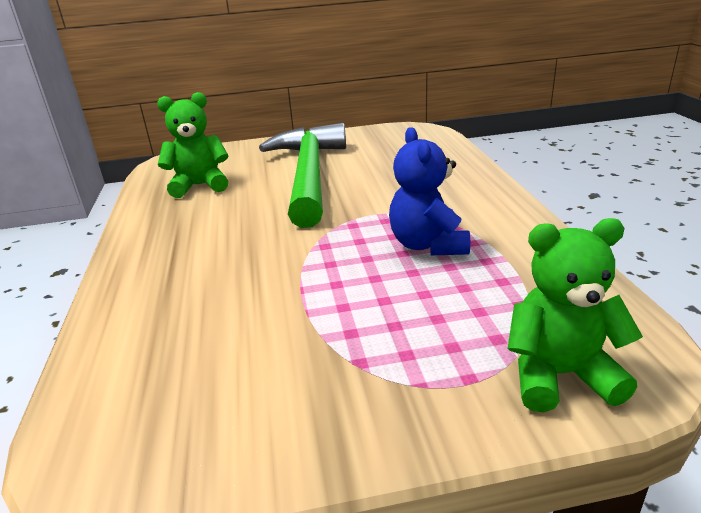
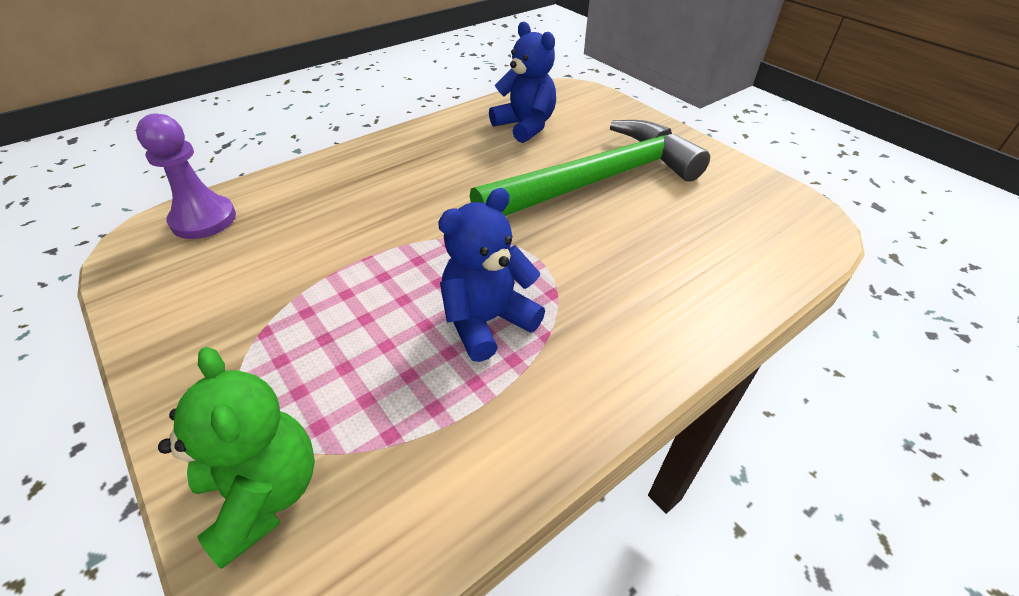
camera: 60 degrees right, 15 degrees up
(110, 401) = (203, 219): none -> purple pawn
(199, 186) = (525, 126): green teddy bear -> blue teddy bear

